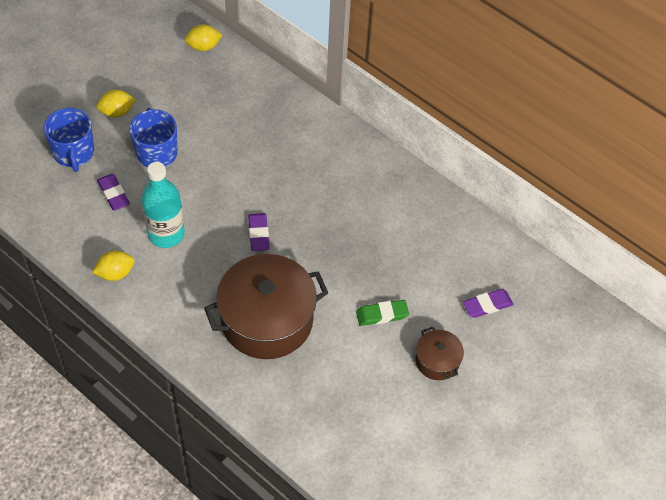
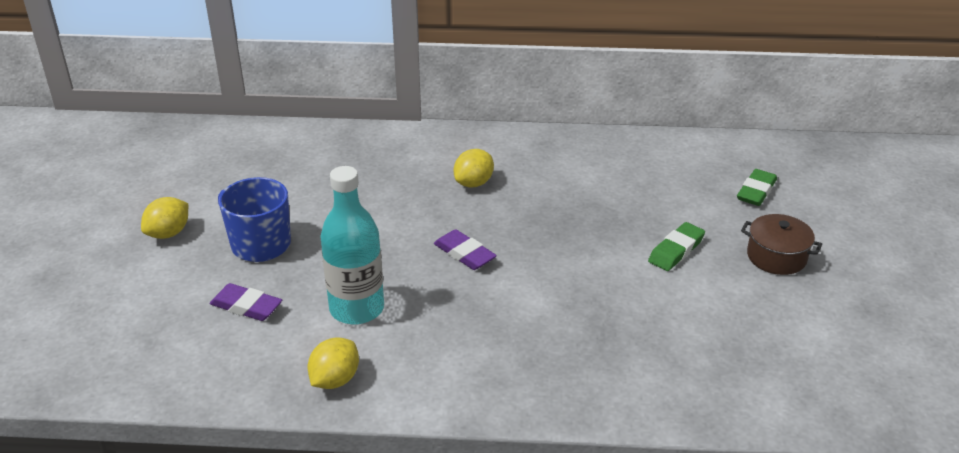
camera: 35 degrees left, 20 degrees down
(74, 153) = (149, 295): blue mug -> none
(204, 46) = (217, 138): yellow lemon -> yellow lemon (474, 183)
(267, 320) = (568, 321): brown pot -> none
(487, 305) = (756, 191): purple eraser -> green eraser

